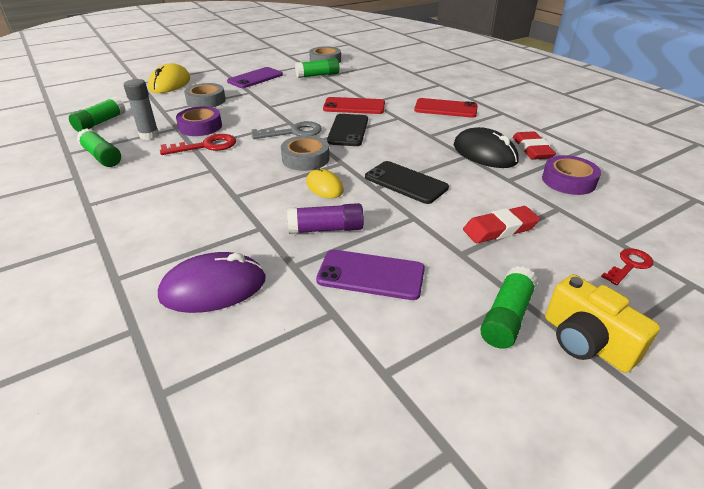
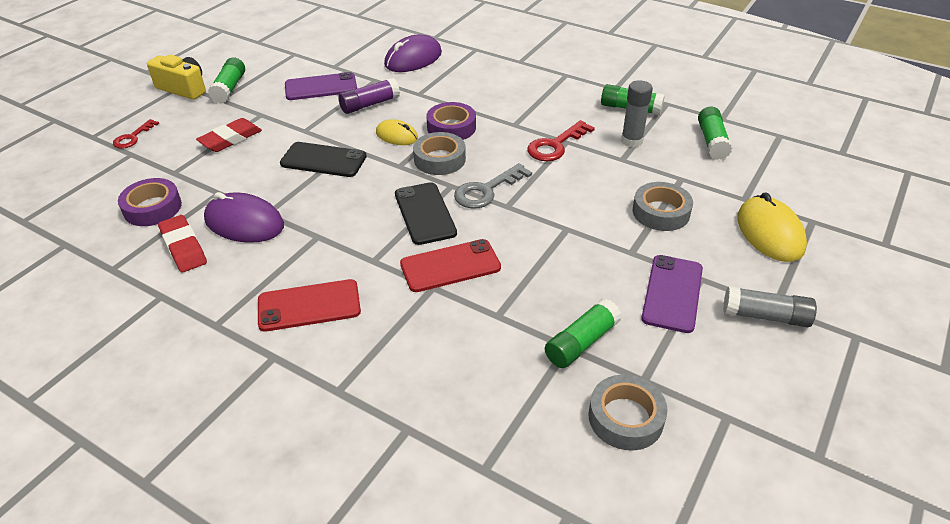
camera: 155 degrees right, 5 degrees up
(200, 127) = (599, 168): purple tape -> purple tape (451, 127)
(229, 67) = (765, 316): none -> grey glue stick
(484, 153) = (244, 223): black mouse -> purple mouse

